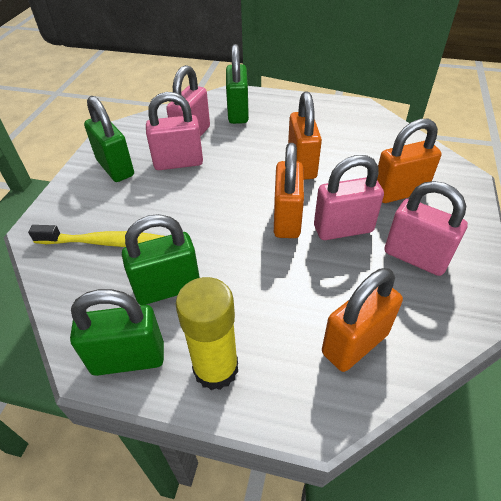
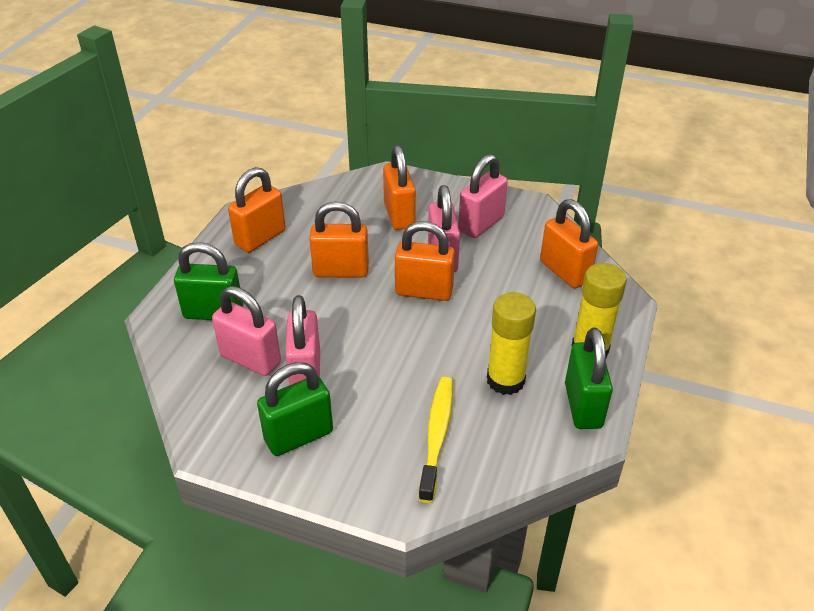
camera: 85 degrees left, 5 degrees down
(168, 288) = (505, 380): green padlock -> yellow glue stick
(330, 119) = (260, 238): none -> orange padlock

